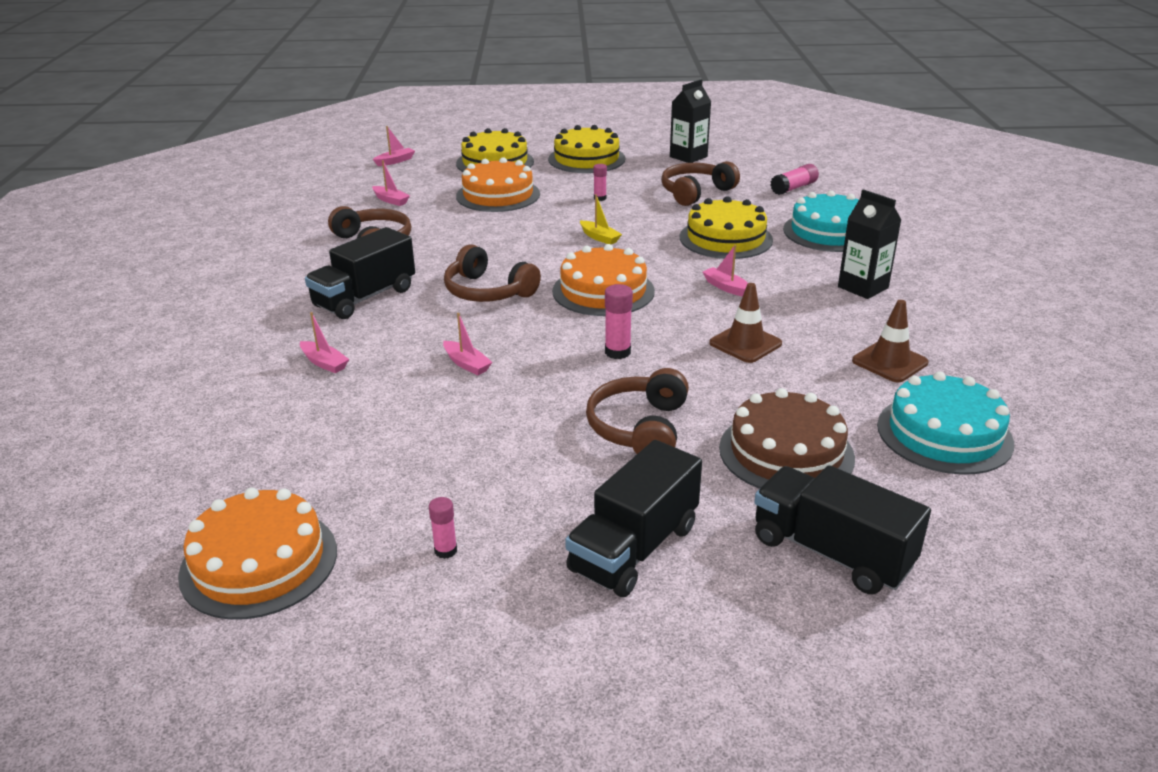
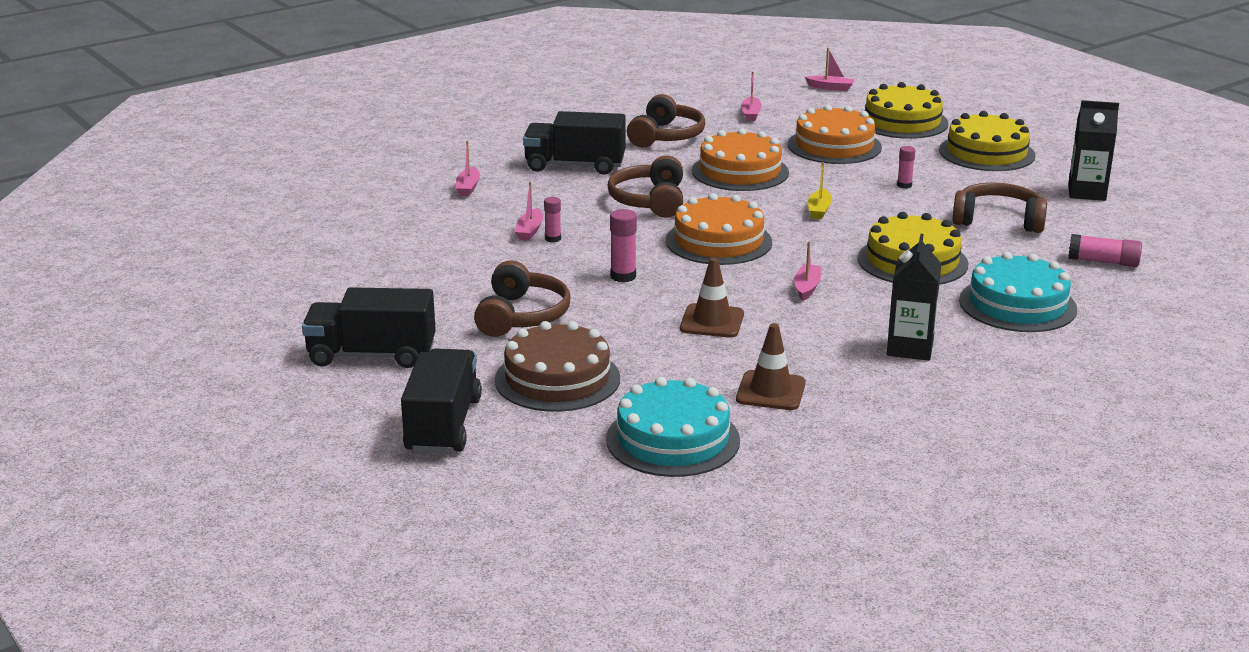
camera: 55 degrees right, 5 degrees down
(259, 562) = (241, 252): orange cake -> orange cake (740, 171)
(445, 551) = (306, 298): pink glue stick -> pink glue stick (553, 239)
(639, 428) = (521, 316): brown headphones -> brown headphones turned 120 degrees clockwise

